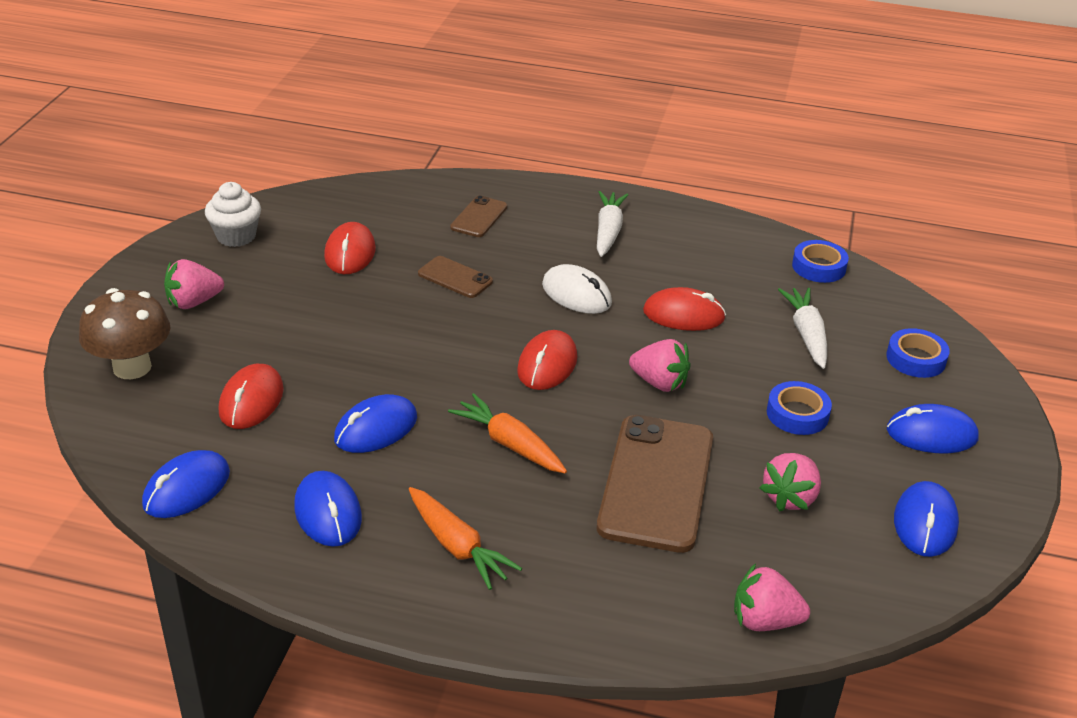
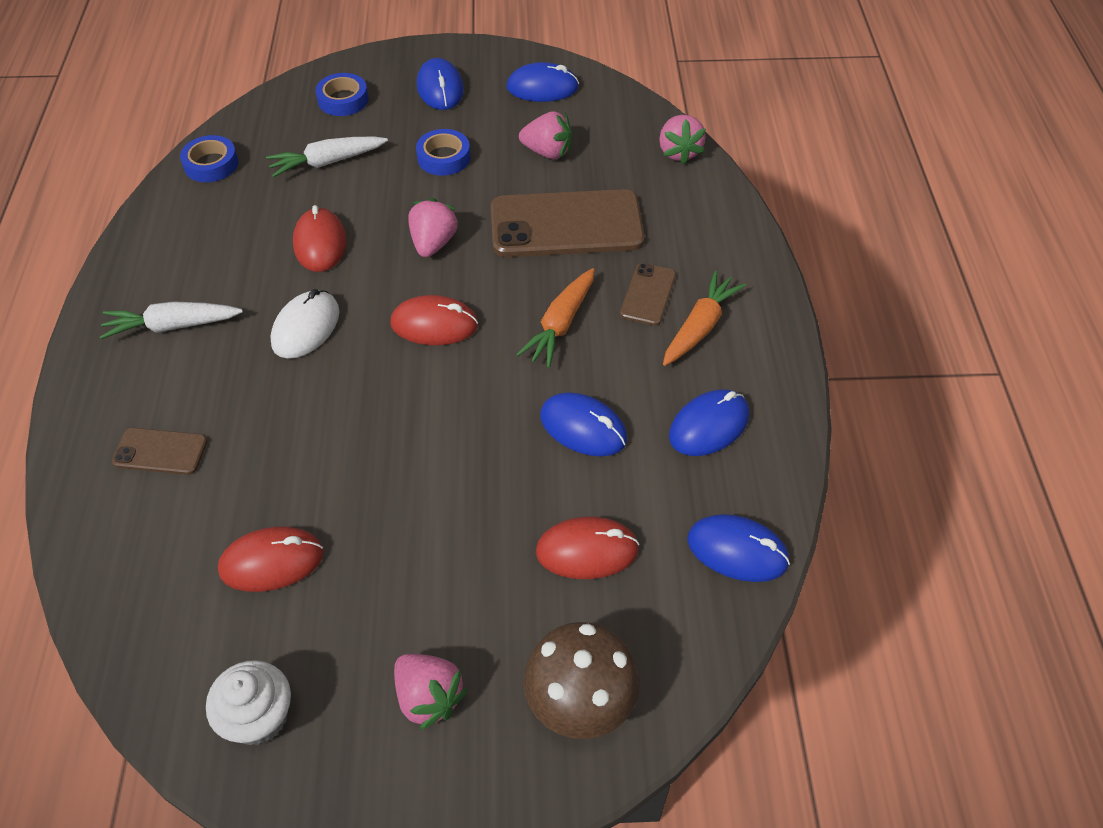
camera: 105 degrees left, 15 degrees up
(455, 278) = (301, 438): brown phone -> brown phone (648, 294)

